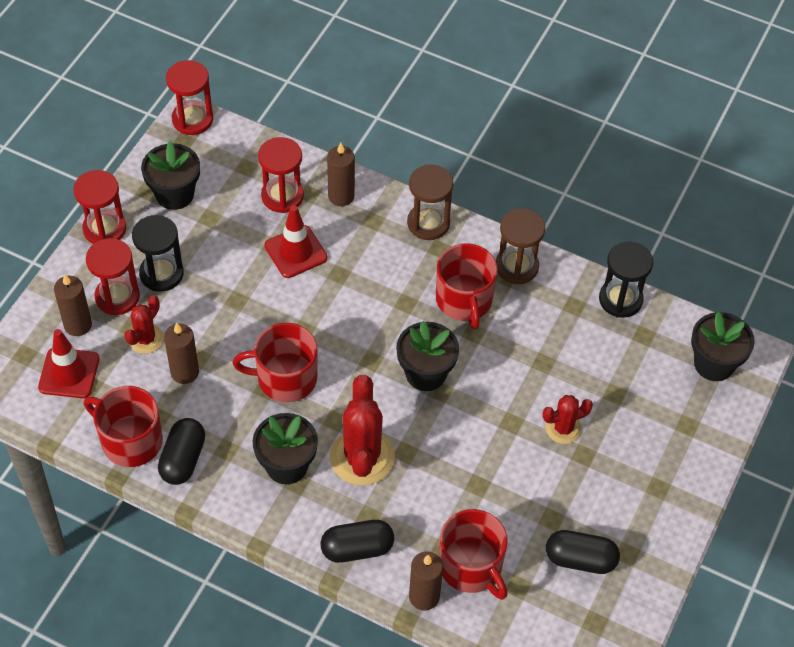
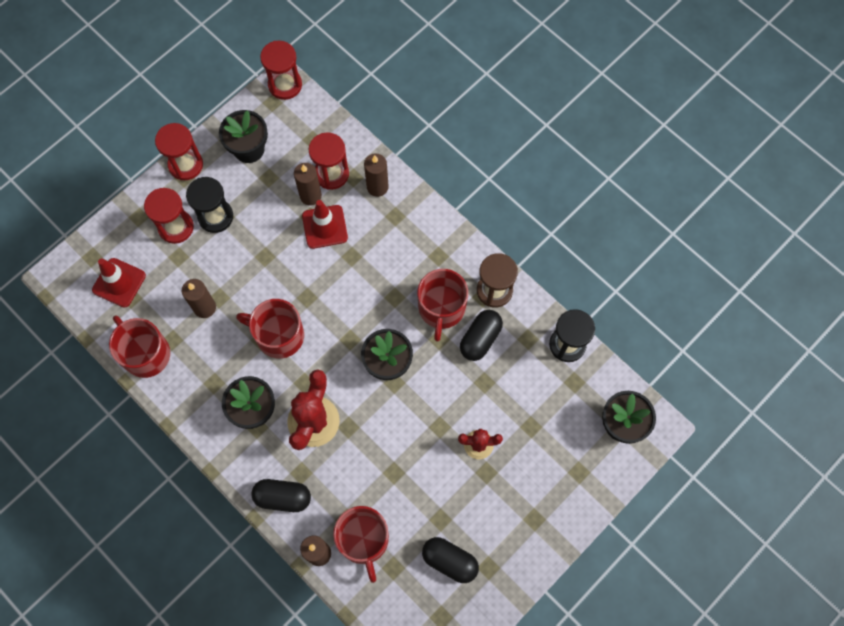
camera: 20 degrees right, 15 degrees up
(78, 325) = (139, 243): brown candle -> brown candle (310, 195)
(146, 339) = (185, 270): red cactus -> none
(183, 459) = (179, 381): black capsule -> black capsule (480, 339)
(428, 223) = (438, 231): brown hourglass -> none

